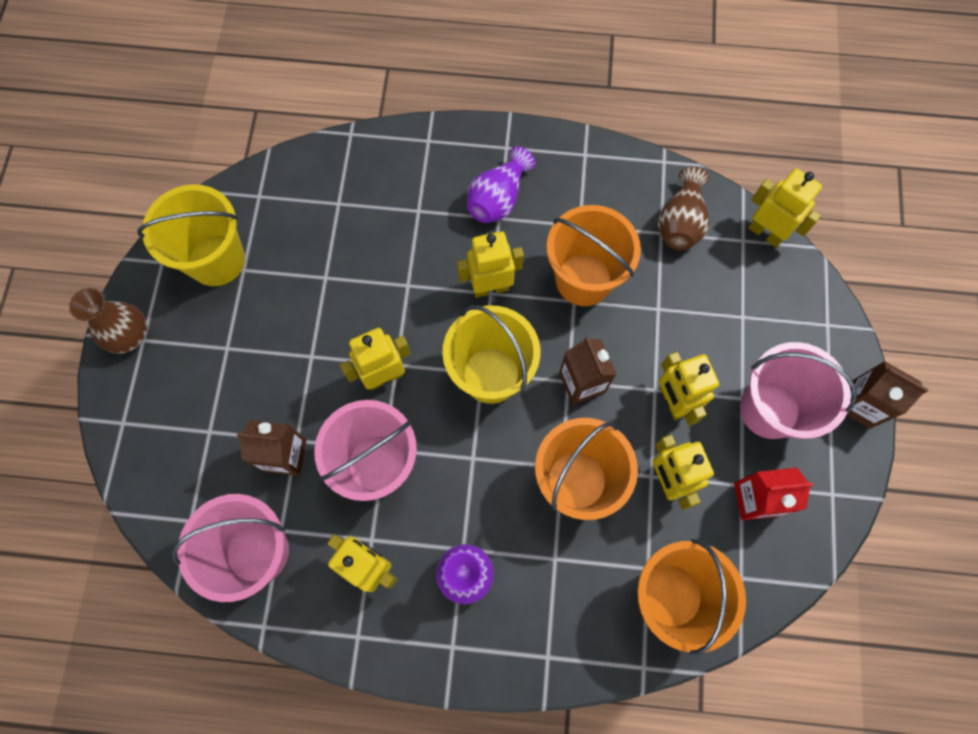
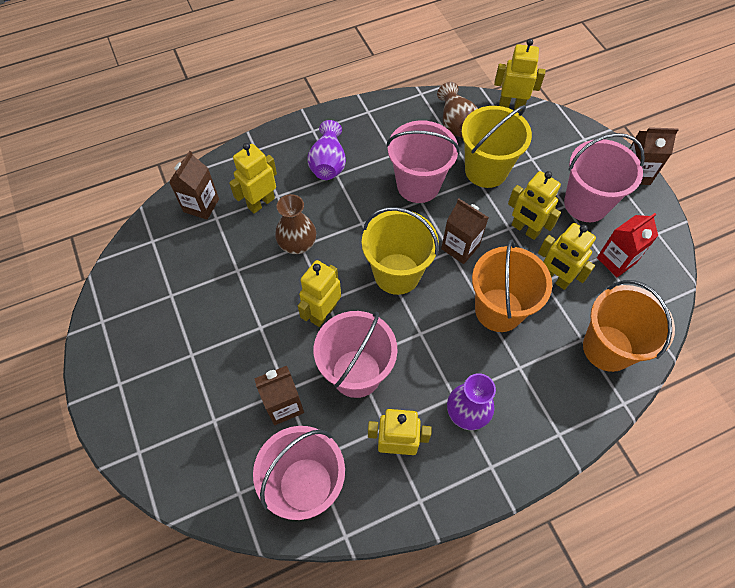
camera: 30 degrees left, 10 degrees down
(130, 335) = (106, 385): brown vase -> brown vase (297, 244)
(217, 260) = (146, 298): yellow bucket -> yellow bucket (486, 170)
(331, 180) = (201, 205): none -> brown carton
(490, 287) = (359, 219): yellow robot -> yellow robot (261, 203)
(583, 279) = (418, 185): orange bucket -> pink bucket

